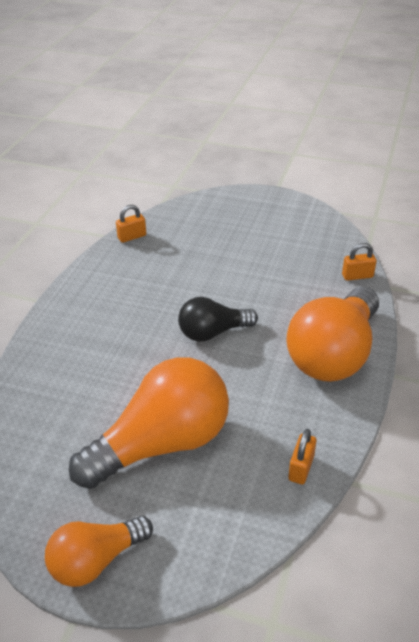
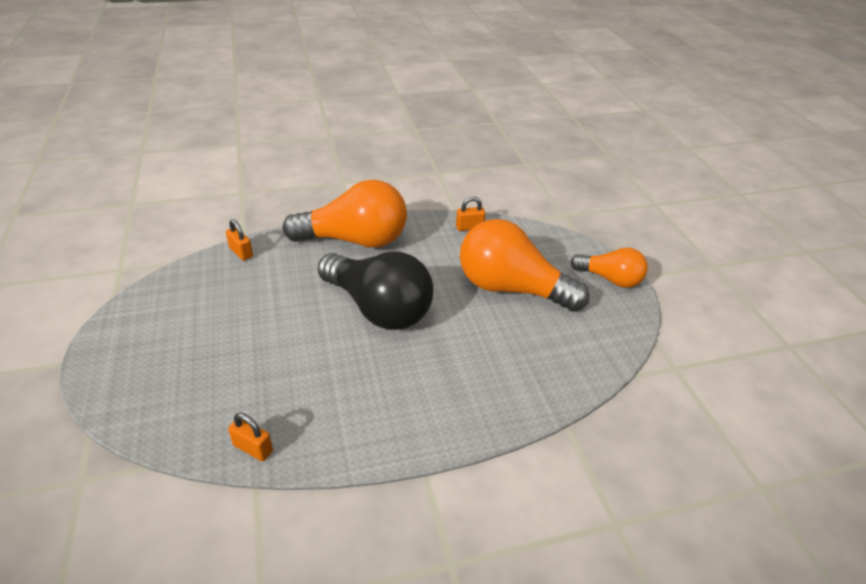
camera: 125 degrees left, 0 degrees up
(213, 332) = (378, 308): black light bulb -> black light bulb, size x1.75

